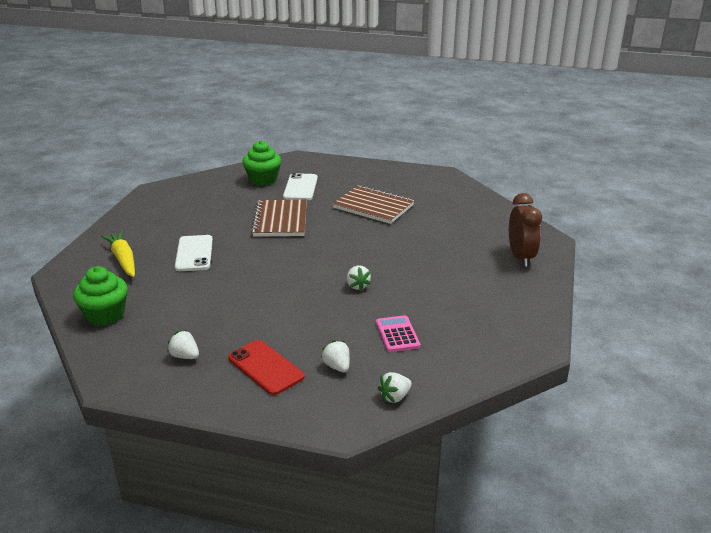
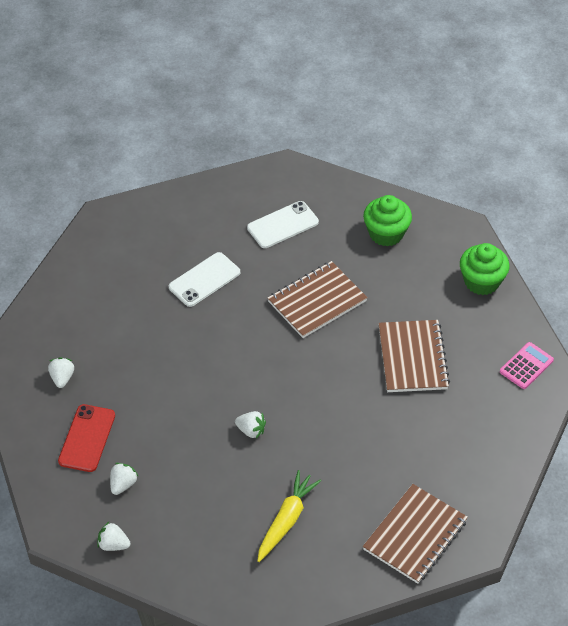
camera: 55 degrees right, 20 degrees up
(105, 315) = (73, 290): green cupcake -> green cupcake (481, 281)
(123, 260) = (154, 240): yellow carrot -> yellow carrot (286, 520)
(300, 187) = (398, 274): white phone -> white phone (282, 225)
(357, 286) = (251, 430): white strawberry -> white strawberry turned 105 degrees counterclockwise
(397, 334) = (198, 501): pink calculator -> pink calculator (526, 366)
(520, 257) = (415, 535): brown clock -> brown notebook

